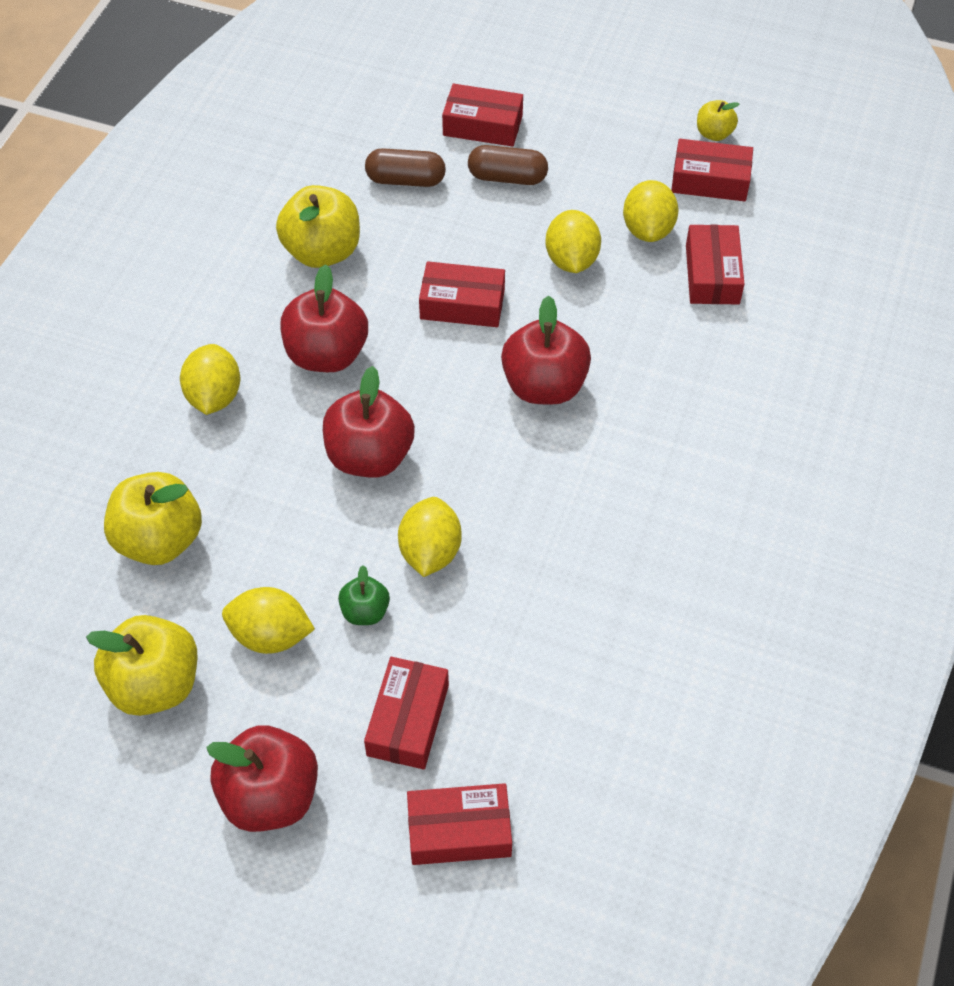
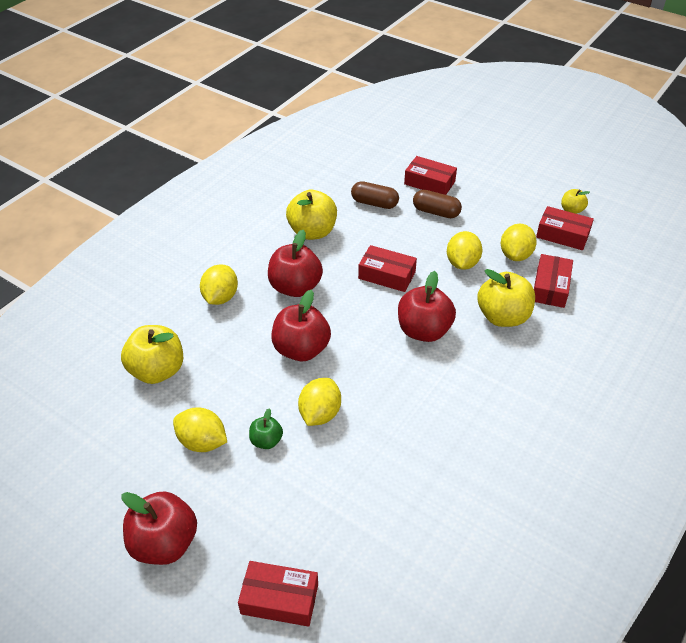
camera: 15 degrees right, 10 degrees down
(155, 684) = (121, 455): yellow apple -> yellow apple (503, 317)
(408, 720) = (270, 516): red box -> none

